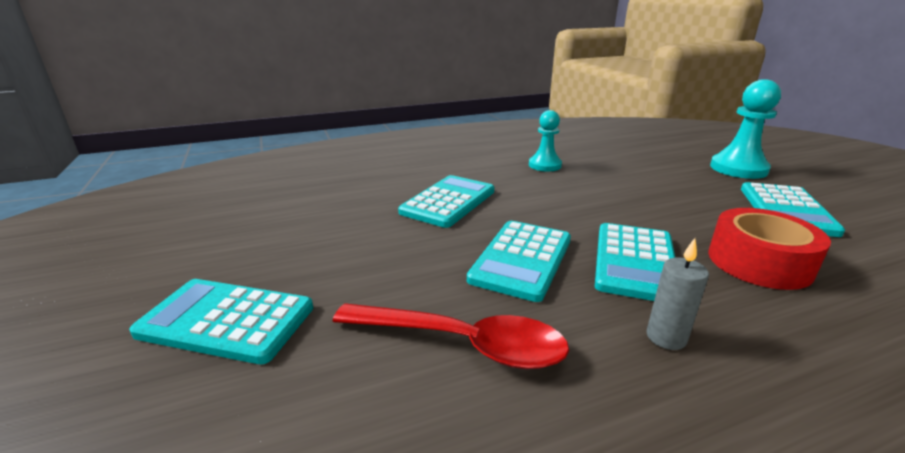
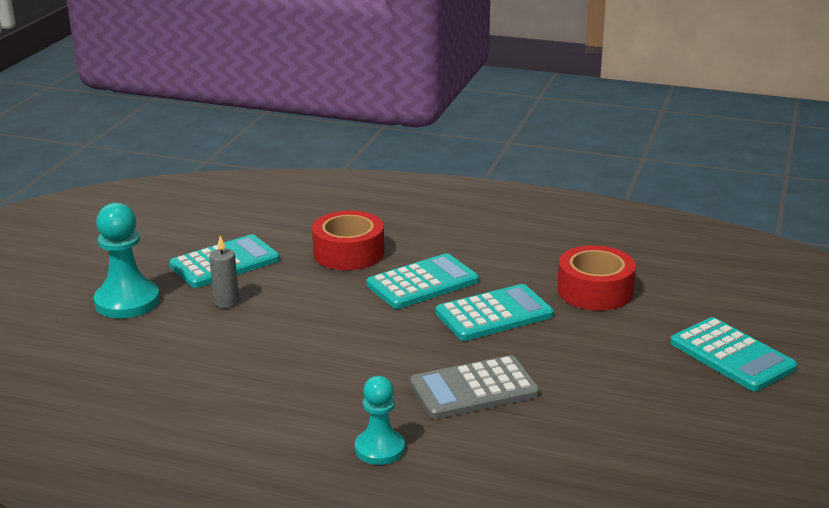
camera: 140 degrees left, 0 degrees up
(448, 202) = (474, 389): turquoise calculator -> grey calculator
(462, 343) = (595, 291): red spoon -> red tape
(545, 165) = (288, 394): turquoise pawn -> turquoise pawn (380, 449)
(666, 337) = (485, 253): grey candle -> grey candle (226, 302)

